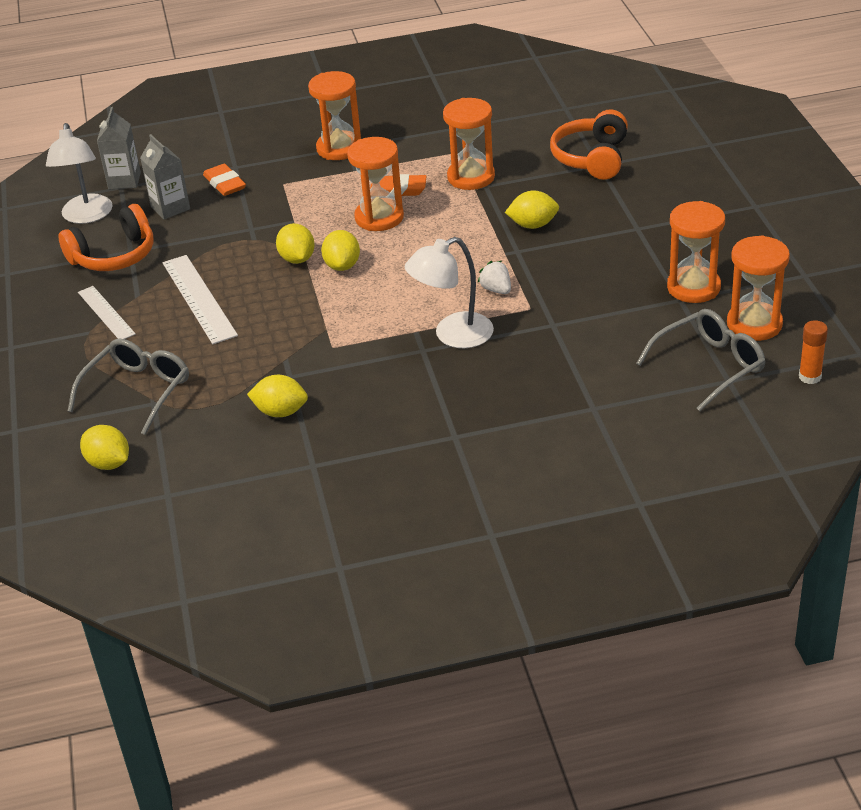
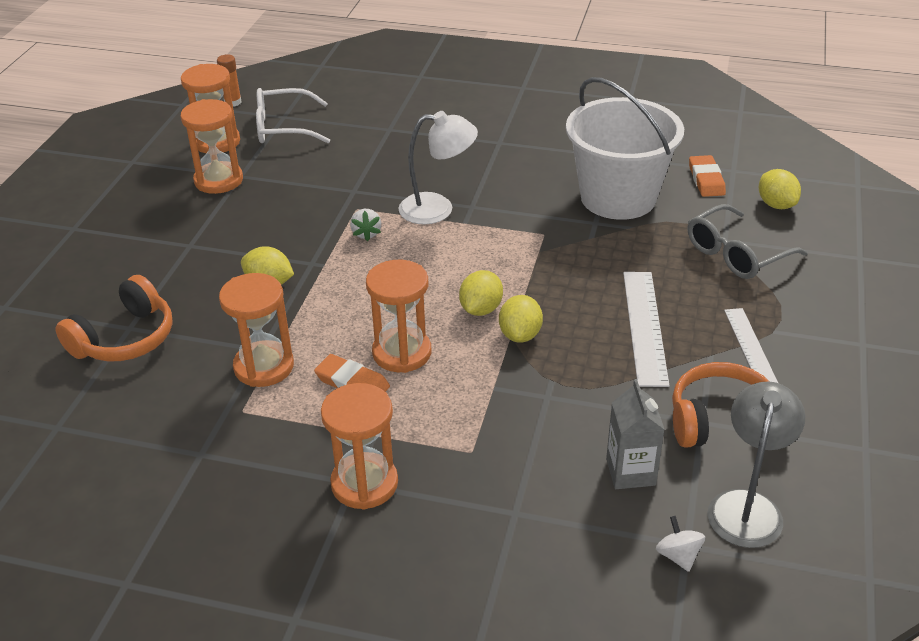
camera: 155 degrees left, 0 degrees up
(87, 216) = (747, 506): white lamp -> grey lamp
(124, 181) = (678, 556): grey carton -> white spinning top
(224, 183) = (543, 485): orange eraser -> orange eraser (706, 180)
(280, 412) = (618, 197): yellow lemon -> white bucket
(708, 366) = (284, 127): grey glasses -> white glasses

